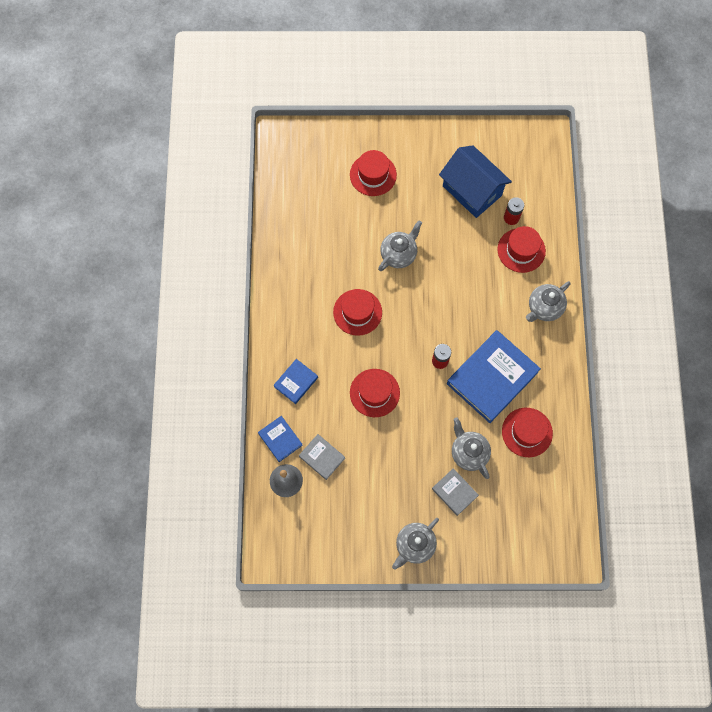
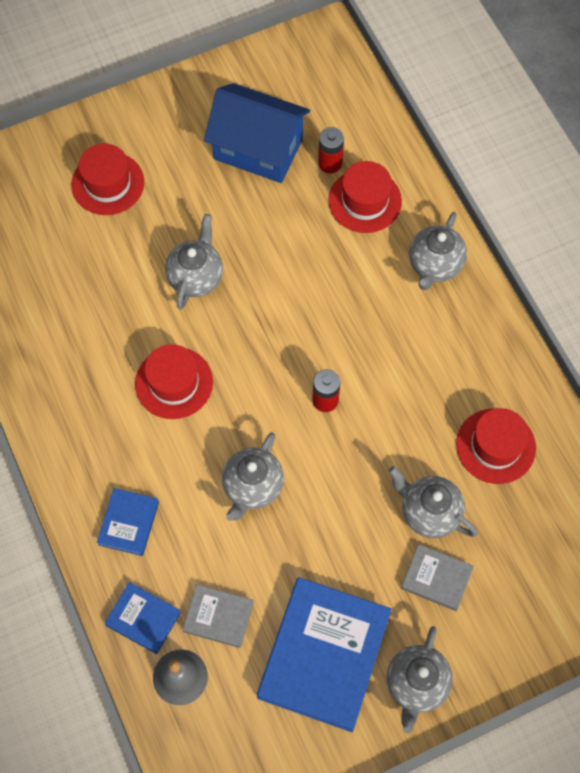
camera: 25 degrees left, 5 degrees down
(374, 393) = (252, 487): red hat -> grey teapot
(492, 378) = (410, 392): blue book -> blue book (324, 655)

